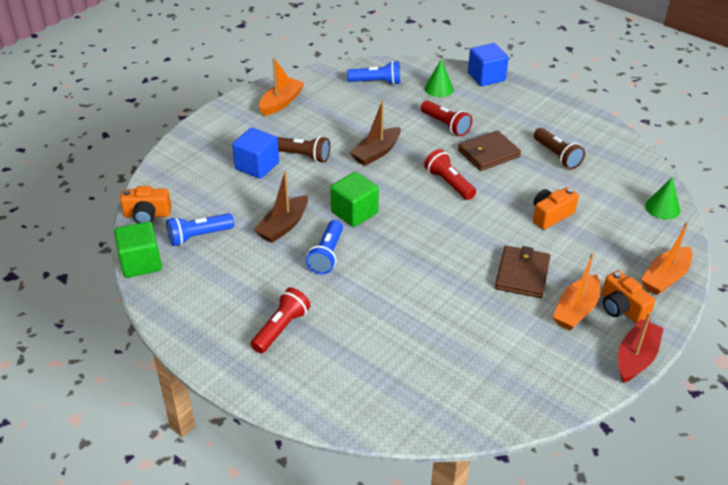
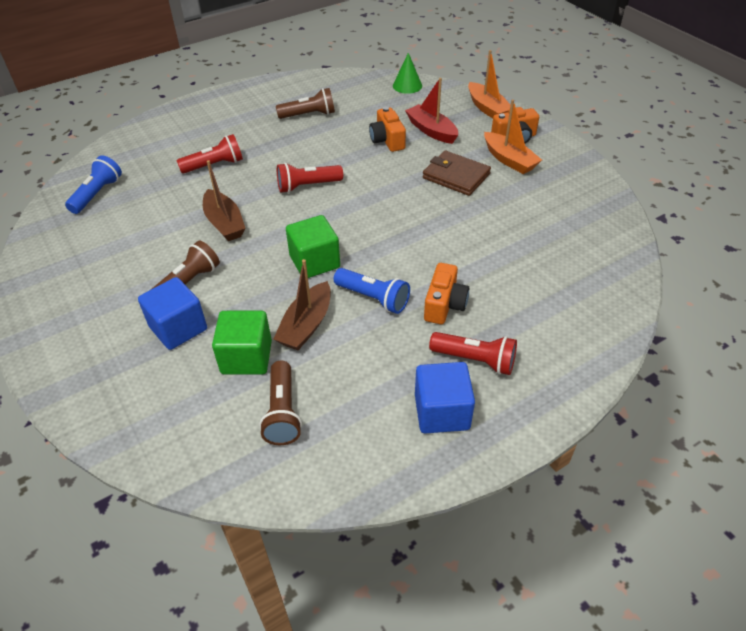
camera: 70 degrees left, 5 degrees up
(141, 263) = (304, 488): green cube -> green cube (246, 357)
(147, 215) = (206, 466): orange camera -> orange camera (444, 305)
(198, 236) = (282, 412): blue flashlight -> brown flashlight
(281, 103) = (65, 281): orange boat -> none
(281, 328) = (475, 360): red flashlight -> red flashlight turned 150 degrees clockwise
(283, 226) = (306, 325): brown boat -> brown boat turned 60 degrees clockwise
(439, 88) = (149, 154): green cone -> none
(486, 77) = (157, 121): blue cube -> blue cube (442, 412)
(488, 153) = (279, 151): brown wallet -> none
(636, 358) = (570, 147): red boat -> red boat (431, 131)

